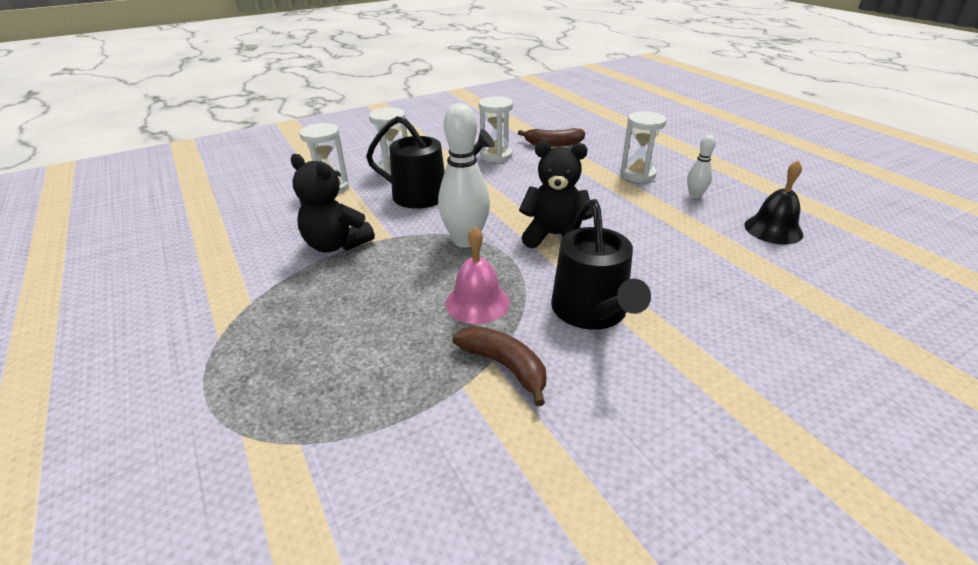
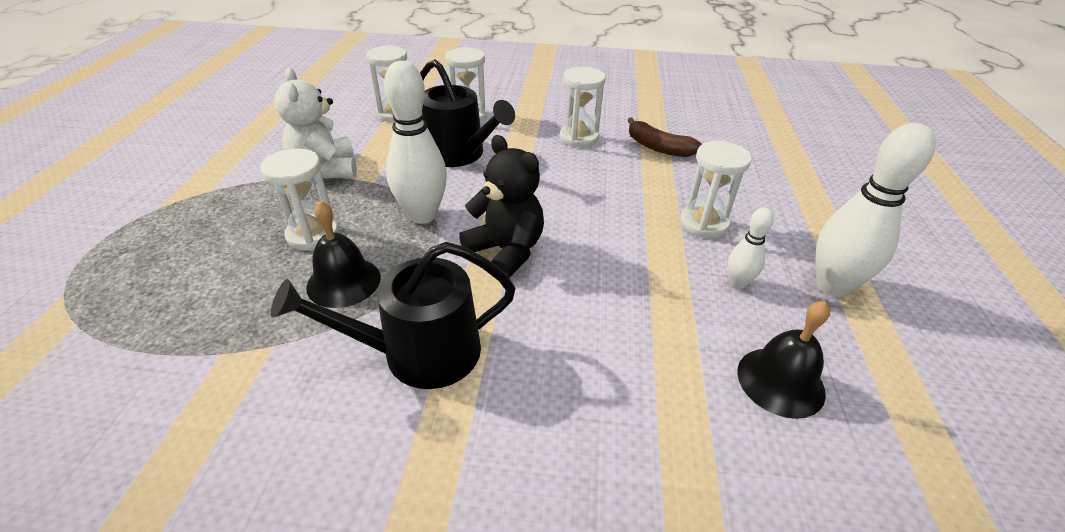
camera: 35 degrees right, 5 degrees up
(336, 245) = (326, 169): black teddy bear -> white teddy bear
(403, 288) = (313, 235): none -> white hourglass
(477, 302) = (343, 282): pink bell -> black bell
(504, 366) = (273, 357): brown banana -> none
(592, 312) = (419, 353): black watering can -> black watering can turned 45 degrees clockwise
(734, 178) = (832, 286): none -> white bowling pin

